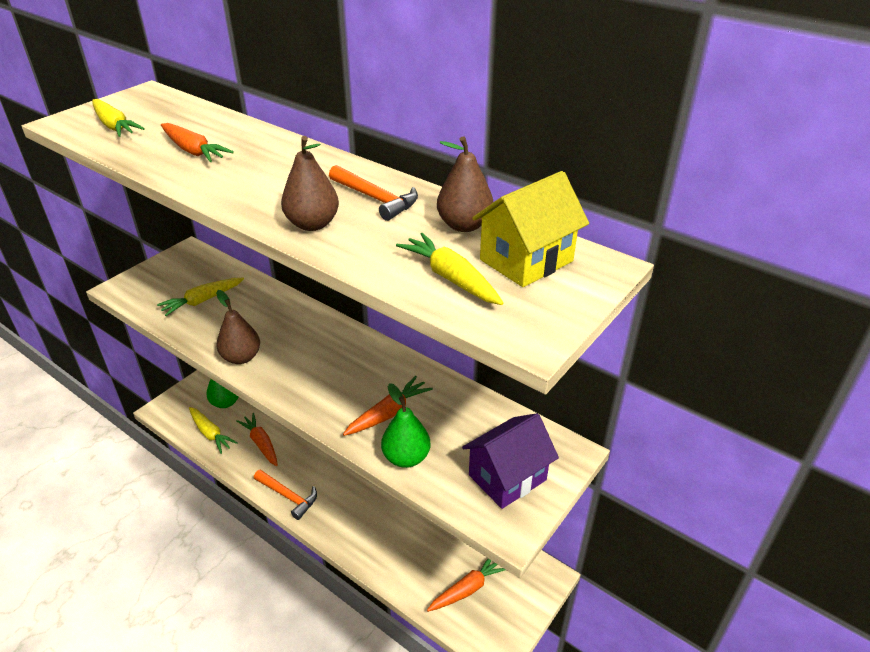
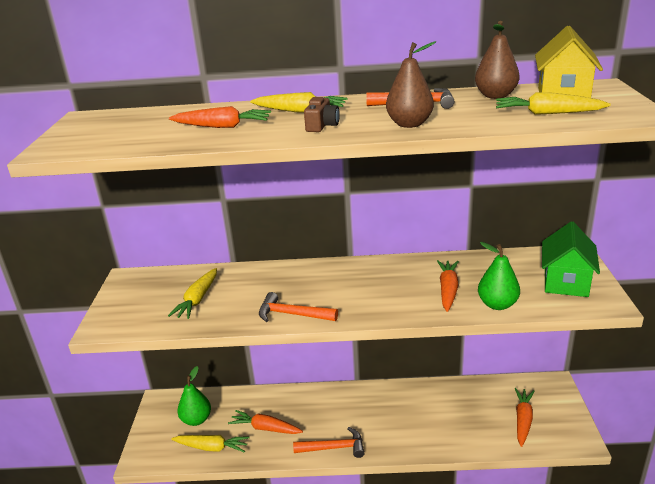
camera: 35 degrees left, 10 degrees down
(114, 126) = (111, 137): yellow carrot -> yellow carrot (300, 111)
(241, 357) = (292, 314): brown pear -> orange hammer
(252, 188) = (322, 125): none -> brown camera
(507, 477) = (565, 282): purple house -> green house

